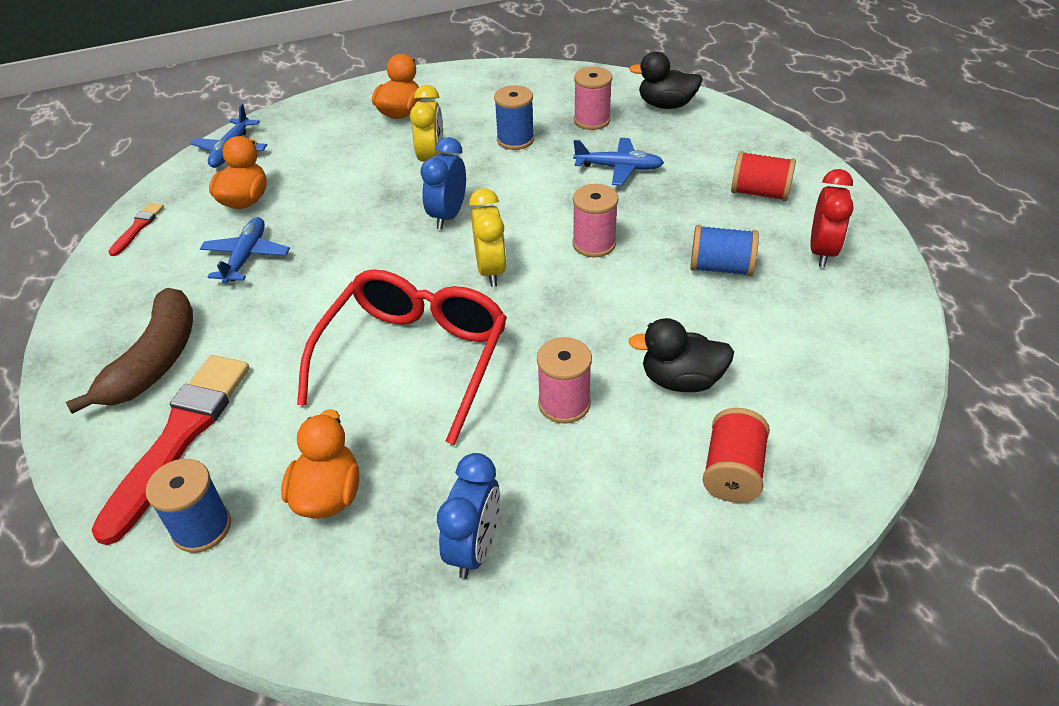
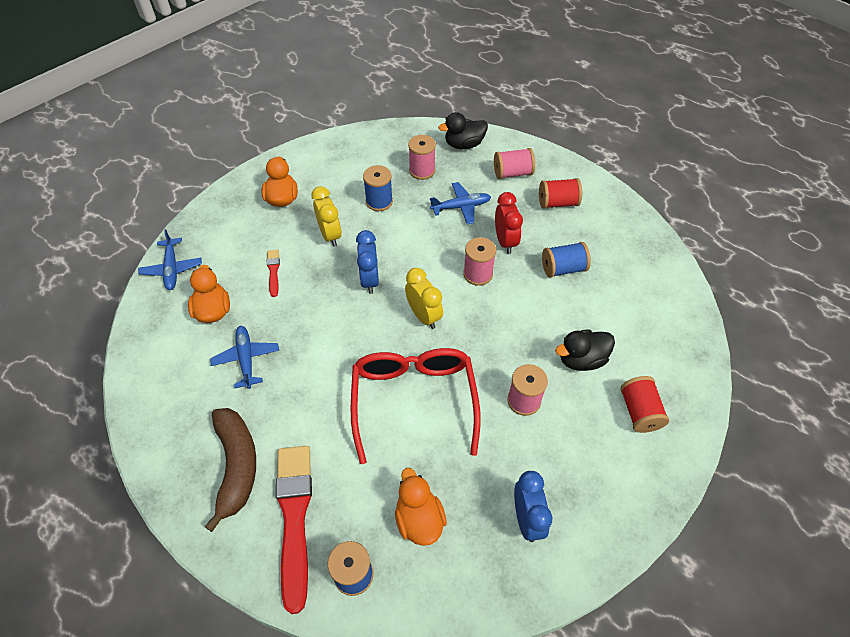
camera: 25 degrees left, 10 degrees up
(137, 228) = (144, 360): red brush -> red brush (273, 271)
(714, 148) = (512, 173): none -> pink spool
(822, 252) = (614, 238): red clock -> red clock (505, 241)

